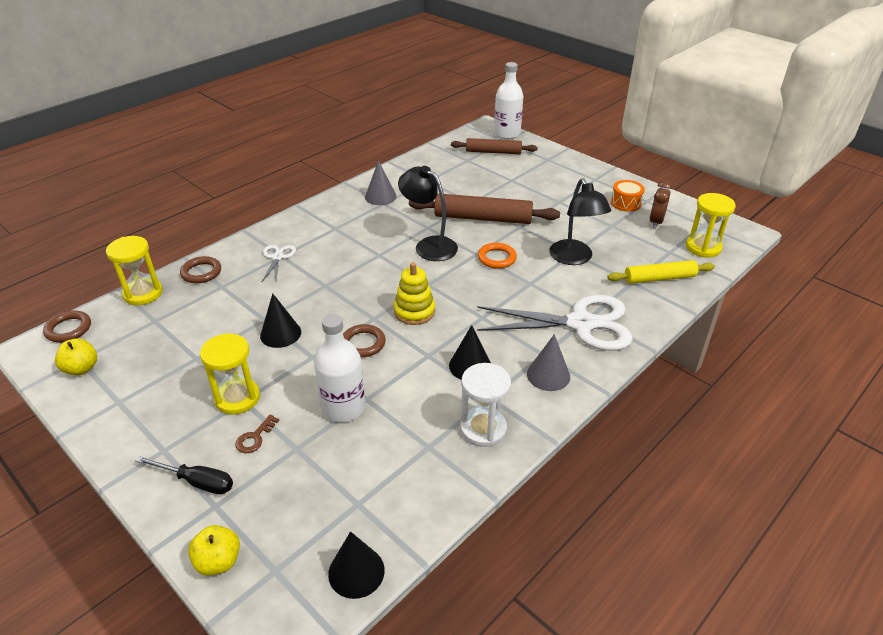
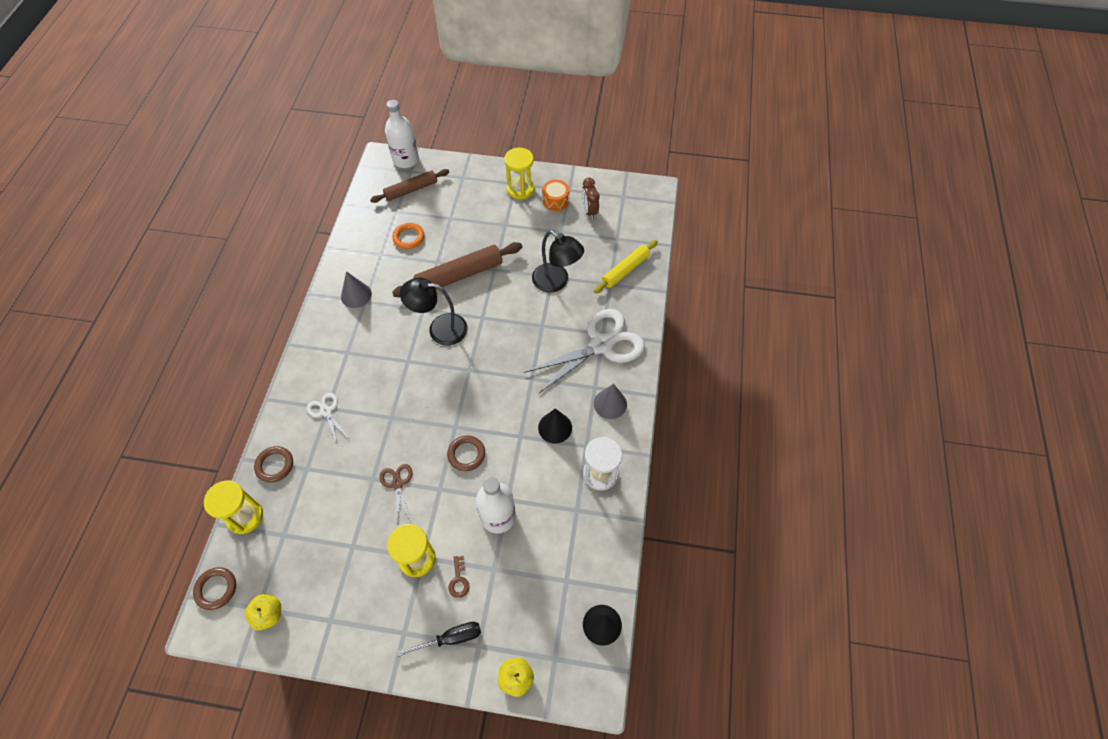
camera: 35 degrees left, 20 degrees up
(280, 333) = (397, 484): black cone -> brown scissors
(414, 311) = (480, 402): yellow stacking toy -> none
(497, 258) = (501, 313): orange ring -> orange ring (408, 237)
(703, 247) = (636, 221): yellow hourglass -> yellow hourglass (520, 189)

